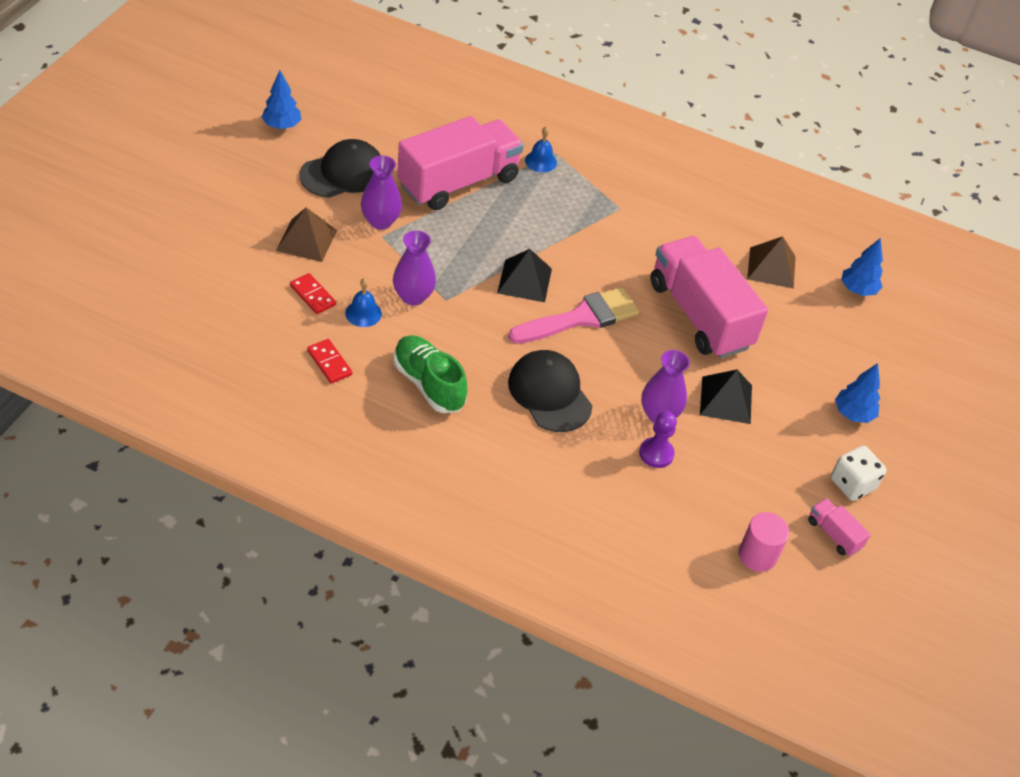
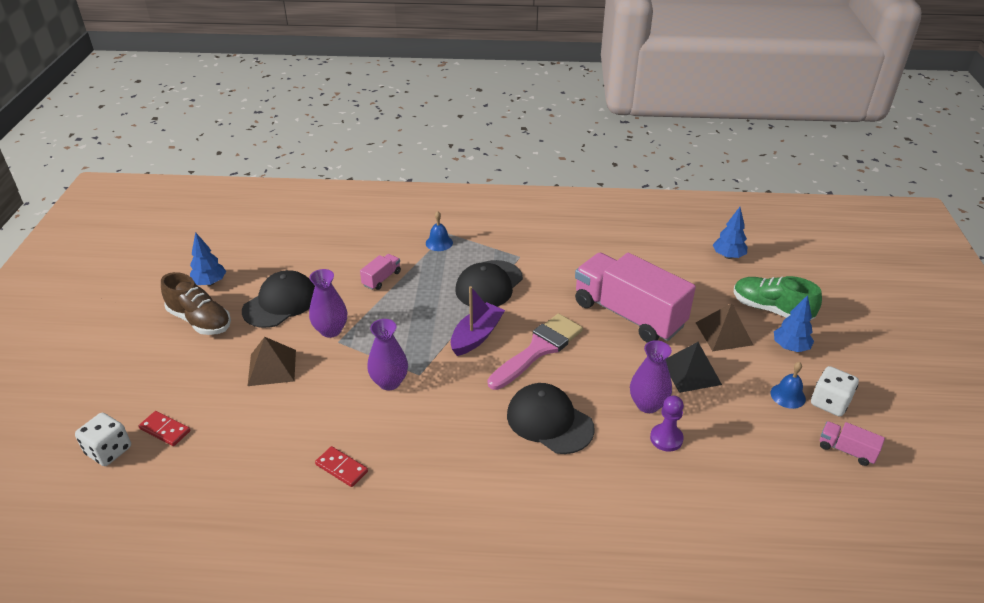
camera: 15 degrees left, 10 degrees down
(128, 268) = (109, 451): none -> white dice
(256, 165) = (200, 320): none -> brown shoe
(313, 295) = (299, 413): red domino -> red domino (165, 430)
(363, 313) = (352, 412): blue bell -> blue bell (788, 395)
(428, 384) = (441, 453): green shoe -> green shoe (771, 309)
(458, 182) = (381, 279): pink truck -> pink truck, size x0.41
(524, 280) = (476, 336): black pyramid -> purple boat
(568, 229) = (489, 285): none -> black cap
(757, 555) = (802, 494): pink cylinder -> none
(771, 267) = (657, 261): brown pyramid -> brown pyramid (723, 333)

